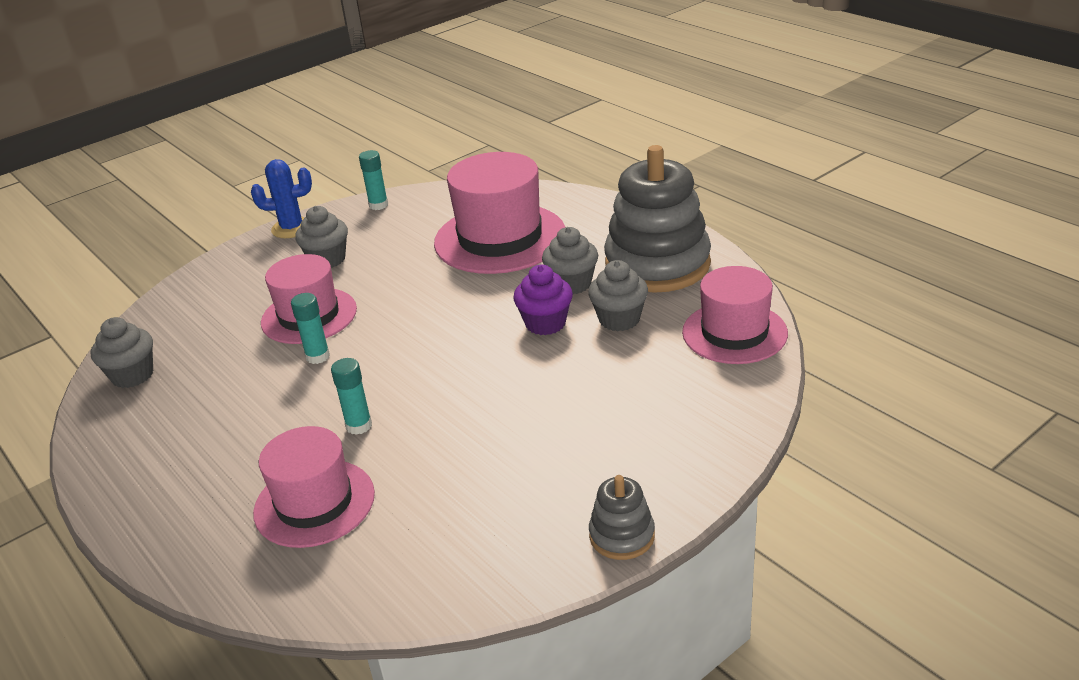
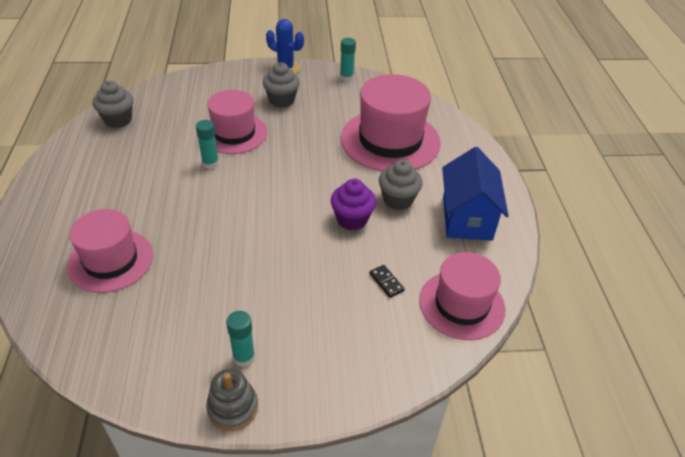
camera: 30 degrees right, 10 degrees up
(359, 426) = (182, 224): turquoise glue stick -> turquoise glue stick (244, 357)
(619, 319) = (398, 245): grey cupcake -> none
(644, 354) = (386, 282): none -> black domino
(657, 264) = (467, 218): grey stacking toy -> blue house

